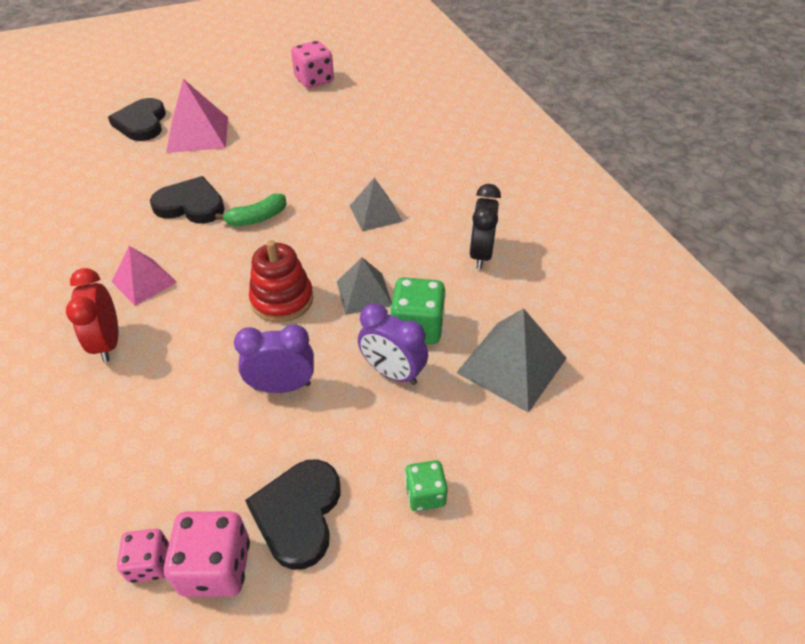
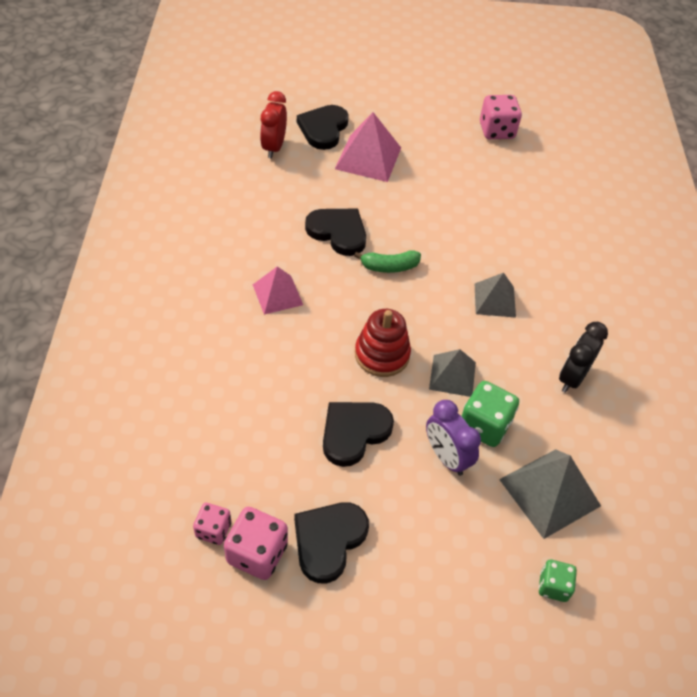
camera: 20 degrees right, 5 degrees up
(108, 343) = (234, 340): red clock -> red clock (274, 147)
(282, 386) = (354, 432): purple clock -> black heart
(425, 494) = (429, 568): green dice -> green dice (553, 586)

